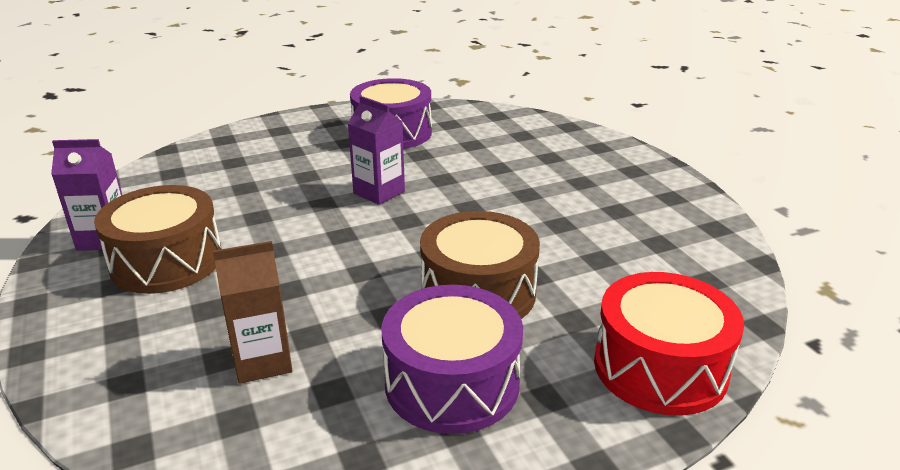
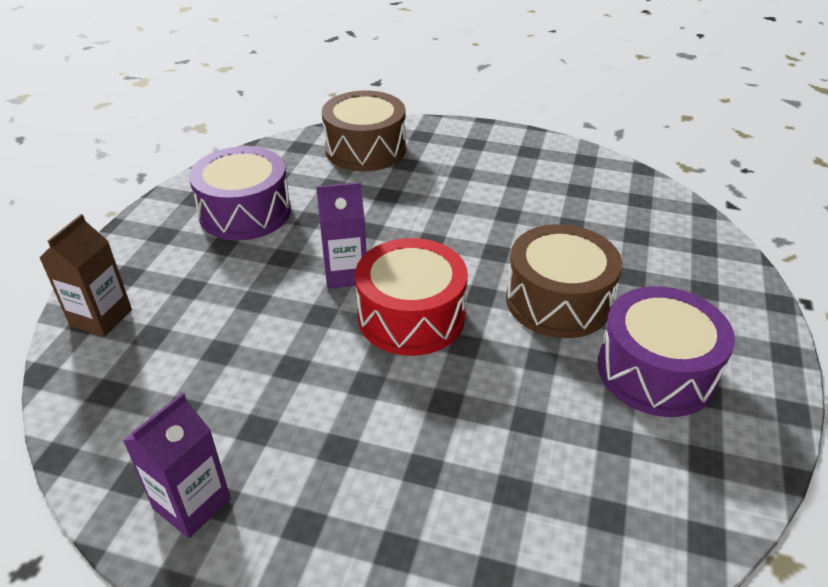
camera: 50 degrees left, 10 degrees up
(166, 261) = (303, 468): brown drum -> brown drum (365, 149)
(263, 361) = (540, 465): brown carton -> brown carton (101, 318)
(660, 367) = (712, 272): red drum -> red drum (411, 316)

